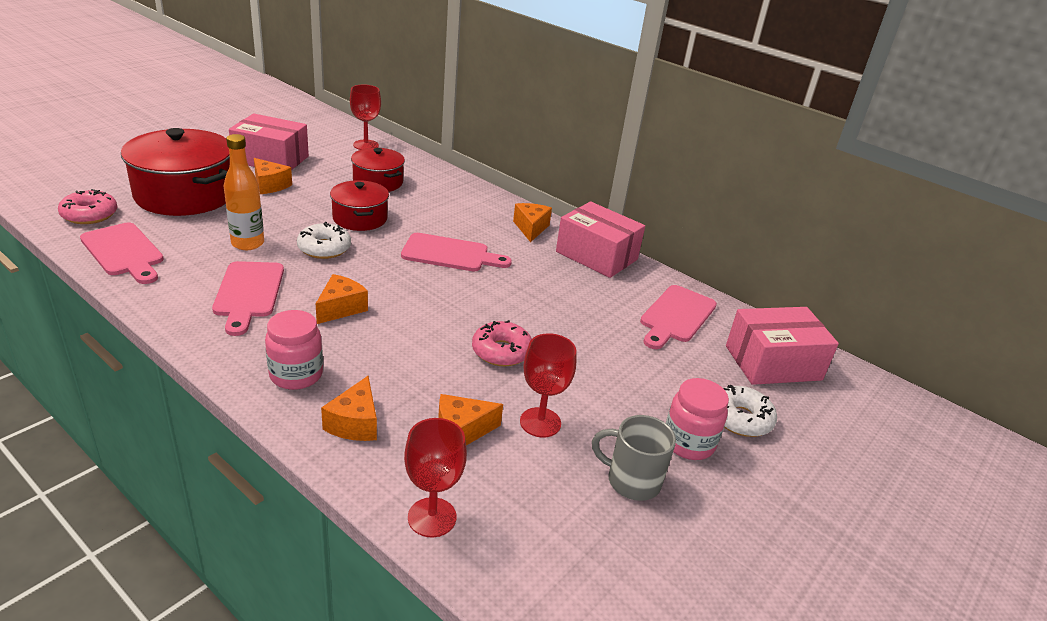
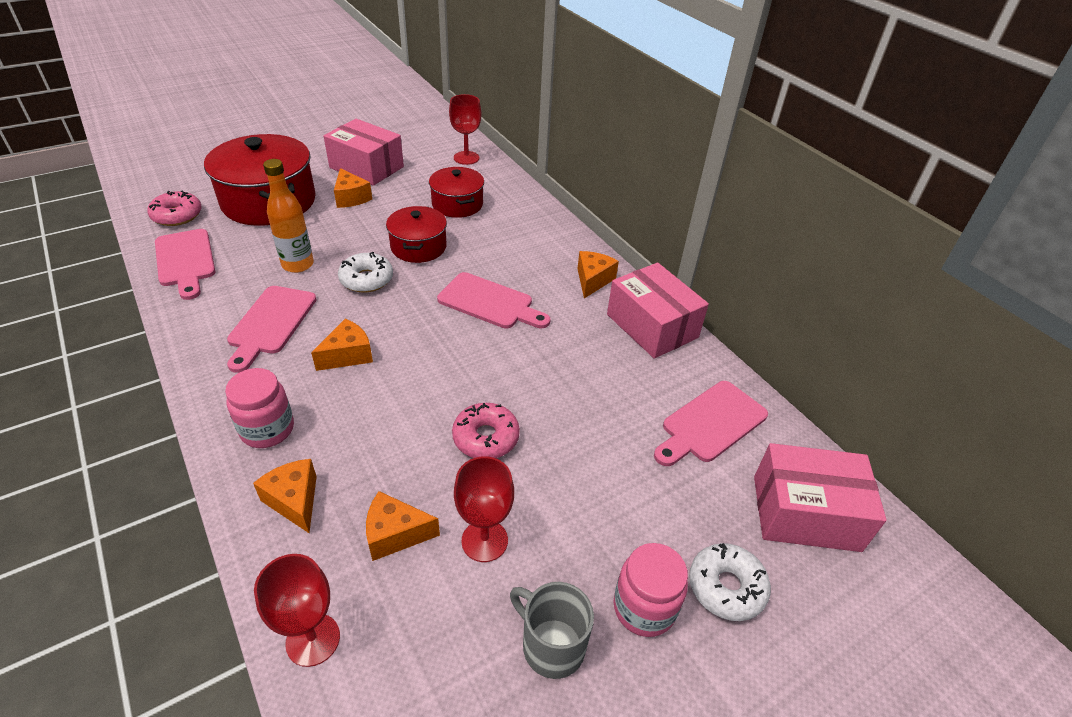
camera: 20 degrees right, 10 degrees up
(355, 423) = (294, 501): orange cheese -> orange cheese turned 120 degrees clockwise

